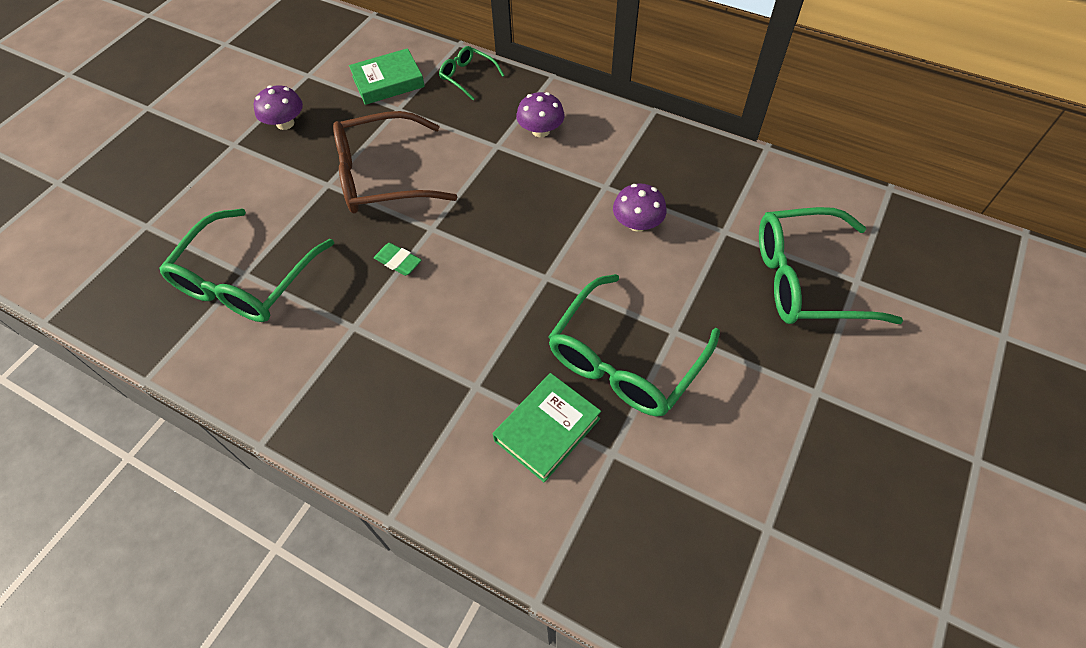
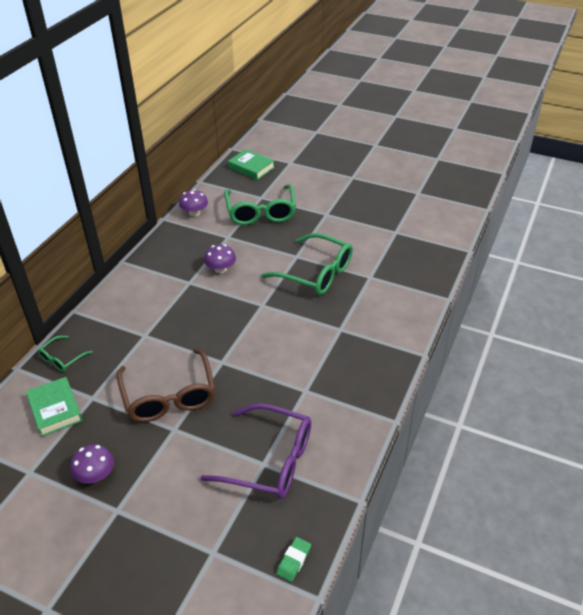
camera: 95 degrees left, 15 degrees down
(246, 280) = (269, 460): green glasses -> purple glasses
(398, 262) = (251, 375): green eraser -> green eraser (294, 561)
(540, 131) = (132, 314): purple mushroom -> purple mushroom (194, 213)
(547, 429) = (361, 299): green book -> green book (251, 167)

